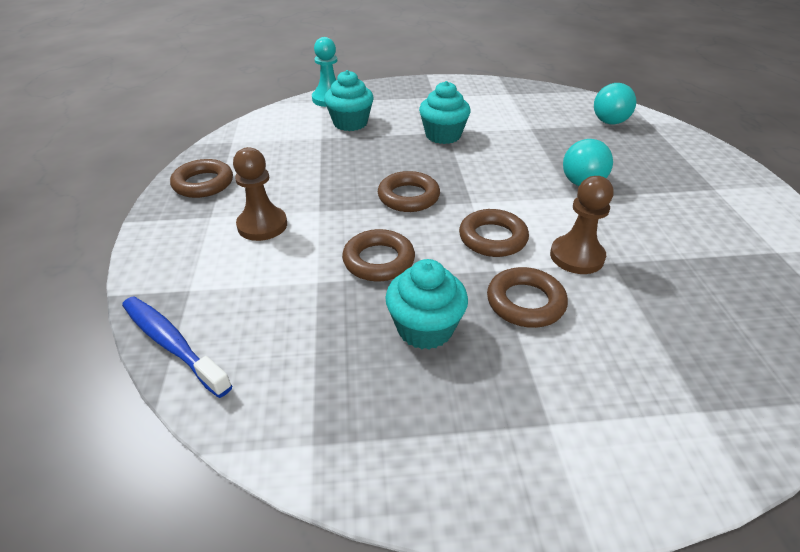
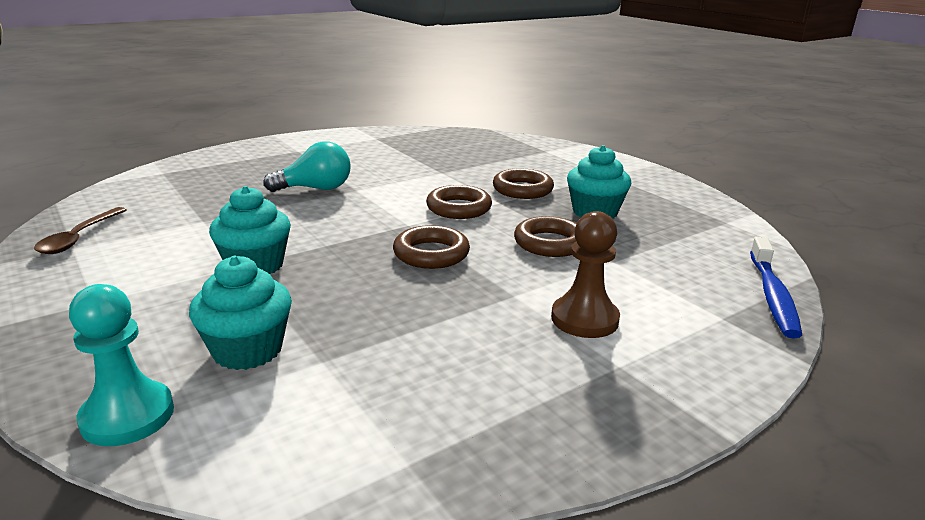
camera: 120 degrees left, 15 degrees down
(203, 183) = (566, 416): brown ring -> none
(523, 95) = (79, 238): none -> brown spoon
(576, 256) = (448, 181): brown pawn -> none
(609, 118) = (155, 188): turquoise light bulb -> none

